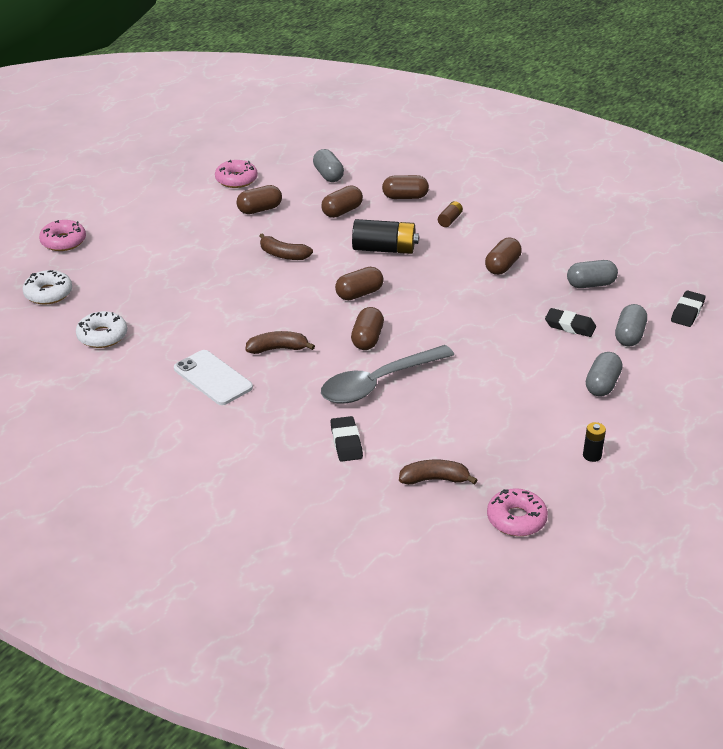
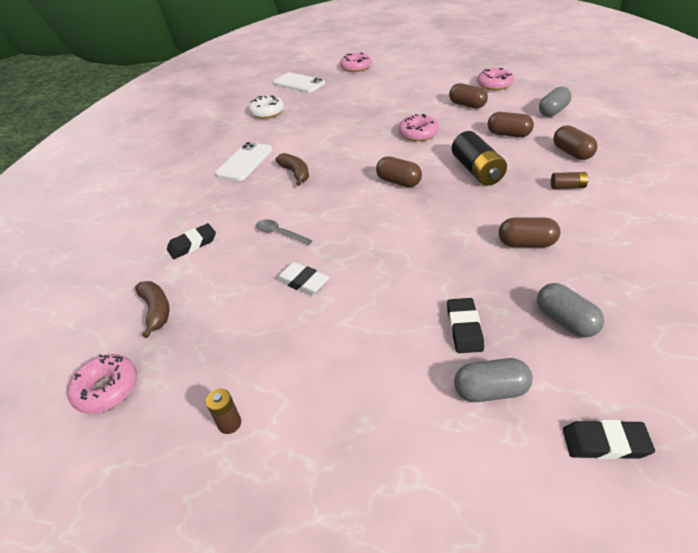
camera: 70 degrees right, 5 degrees up
(48, 293) = (299, 83): white donut -> white phone
(283, 255) = (418, 134): brown banana -> pink donut
(367, 339) = (338, 207): brown capsule -> none
(378, 383) = (280, 233): grey spoon -> grey spoon, size x0.46
(461, 386) = (302, 281): none -> white eraser
(592, 455) = (230, 423): black battery -> brown battery
(602, 385) = (369, 393): grey capsule -> none

